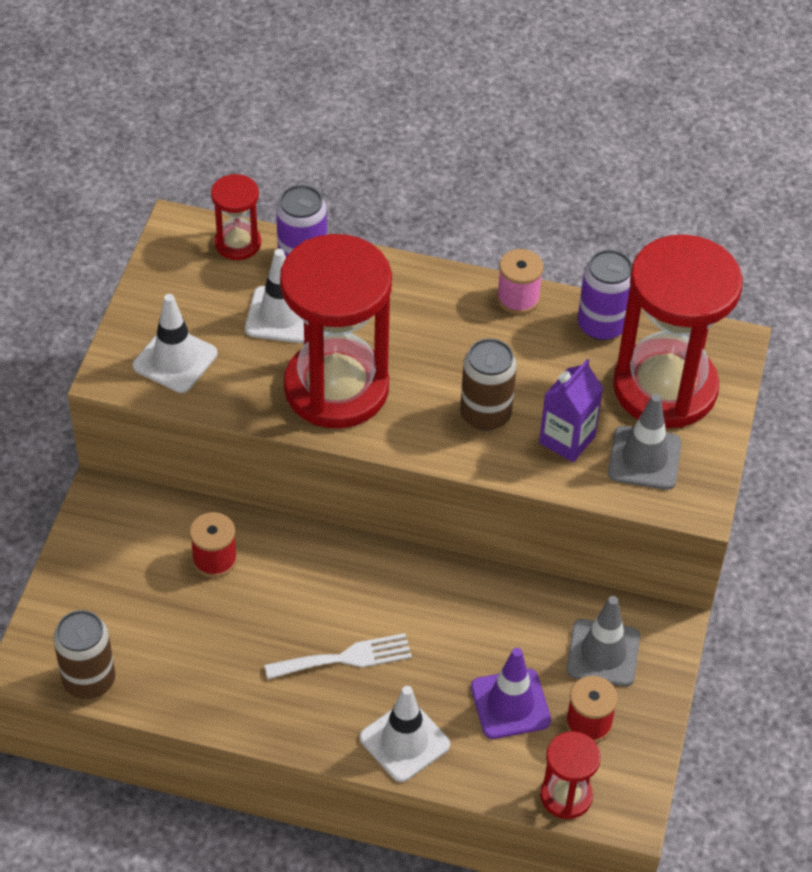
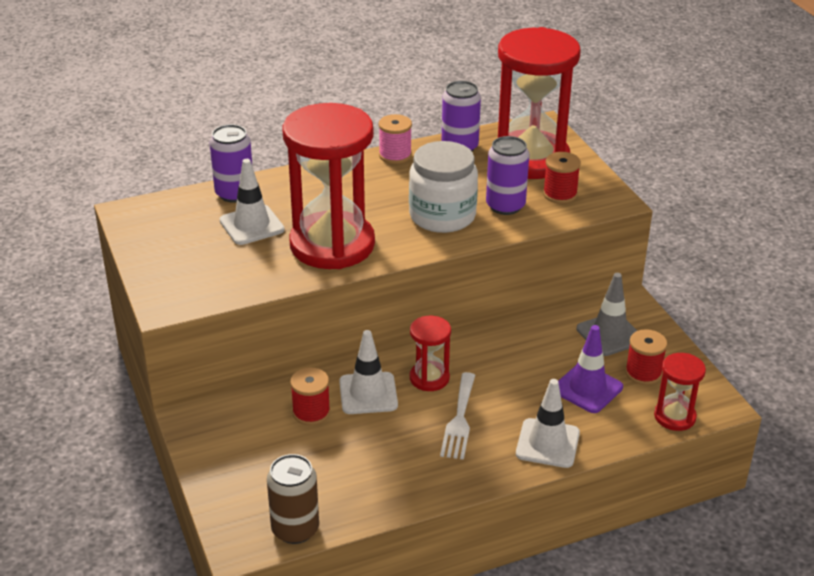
camera: 35 degrees left, 15 degrees down
(175, 360) = (203, 279): white traffic cone -> white traffic cone (368, 393)
(238, 243) = (179, 203): red hourglass -> red hourglass (429, 378)
(345, 658) = (459, 420): white fork -> white fork turned 150 degrees clockwise
(485, 414) = (442, 216): brown can -> white jar
(567, 440) = (505, 206): purple carton -> purple can
(644, 458) = (560, 194): grey traffic cone -> red spool

